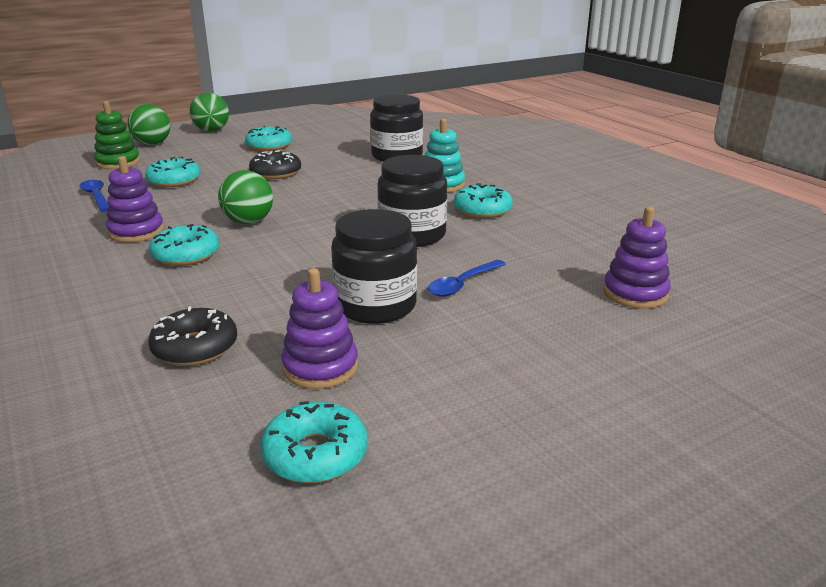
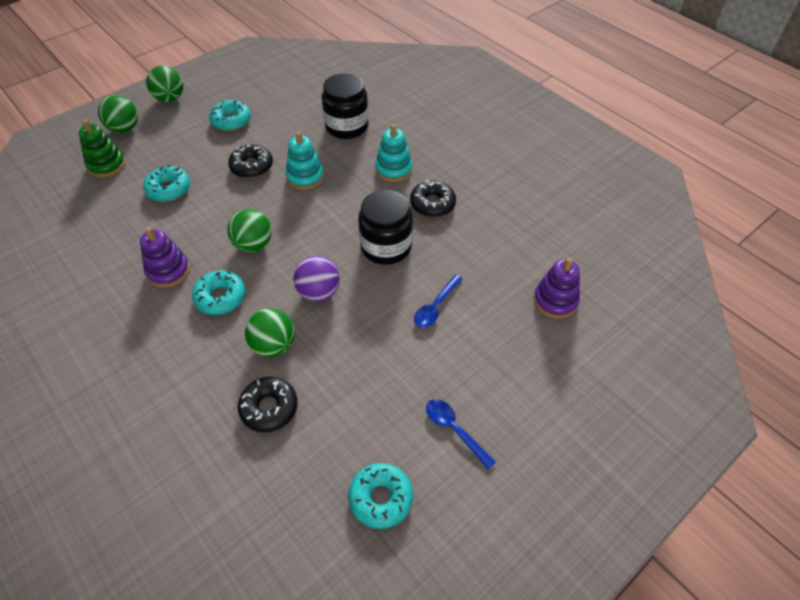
camera: 10 degrees left, 25 degrees up
(96, 196) = (112, 223): blue spoon -> blue spoon (454, 430)
(231, 296) = (274, 345): none -> green ball
(311, 261) = (319, 292): none -> purple ball
(320, 367) = (360, 415): purple stacking toy -> none
(334, 183) = (305, 177): none -> turquoise stacking toy
(375, 305) = (380, 341): black jar -> none
(482, 210) = (432, 204): turquoise donut -> black donut

